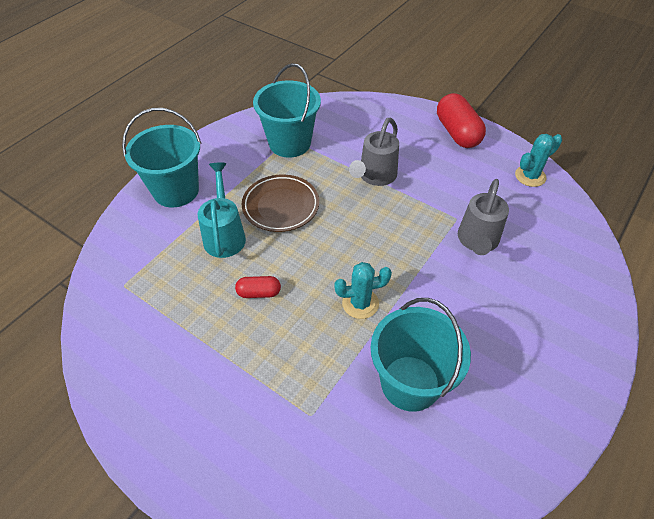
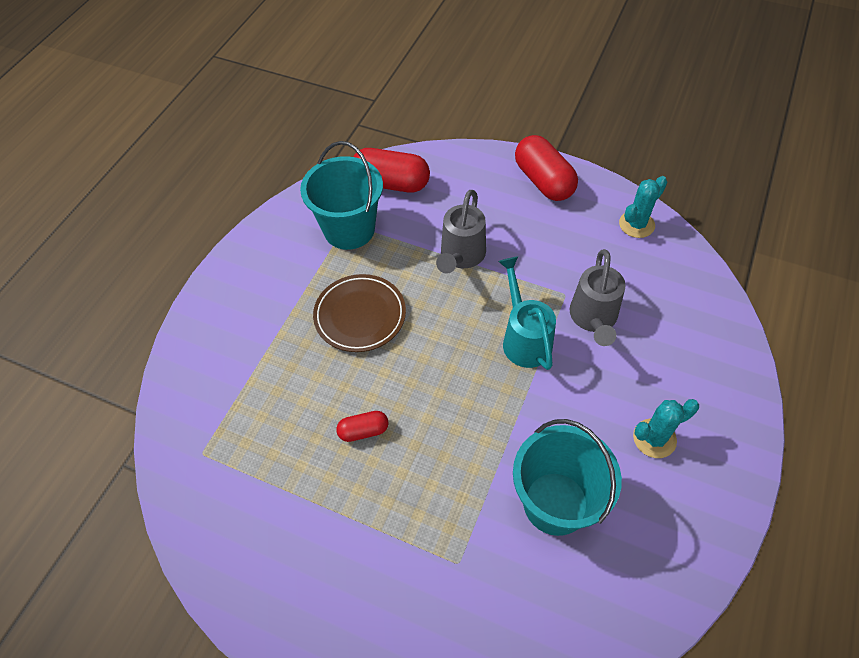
camera: 10 degrees left, 5 degrees up
(176, 190) = (228, 318): turquoise bucket -> none
(224, 235) = (303, 366): turquoise watering can -> turquoise watering can (524, 338)
(332, 116) = (391, 183): none -> red capsule
(360, 303) = (481, 421): turquoise cactus -> turquoise cactus (654, 438)

